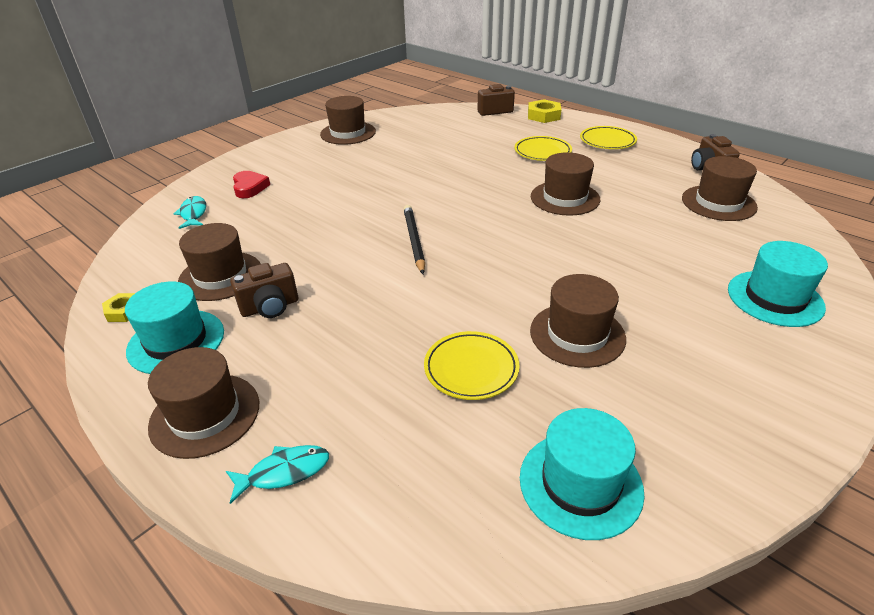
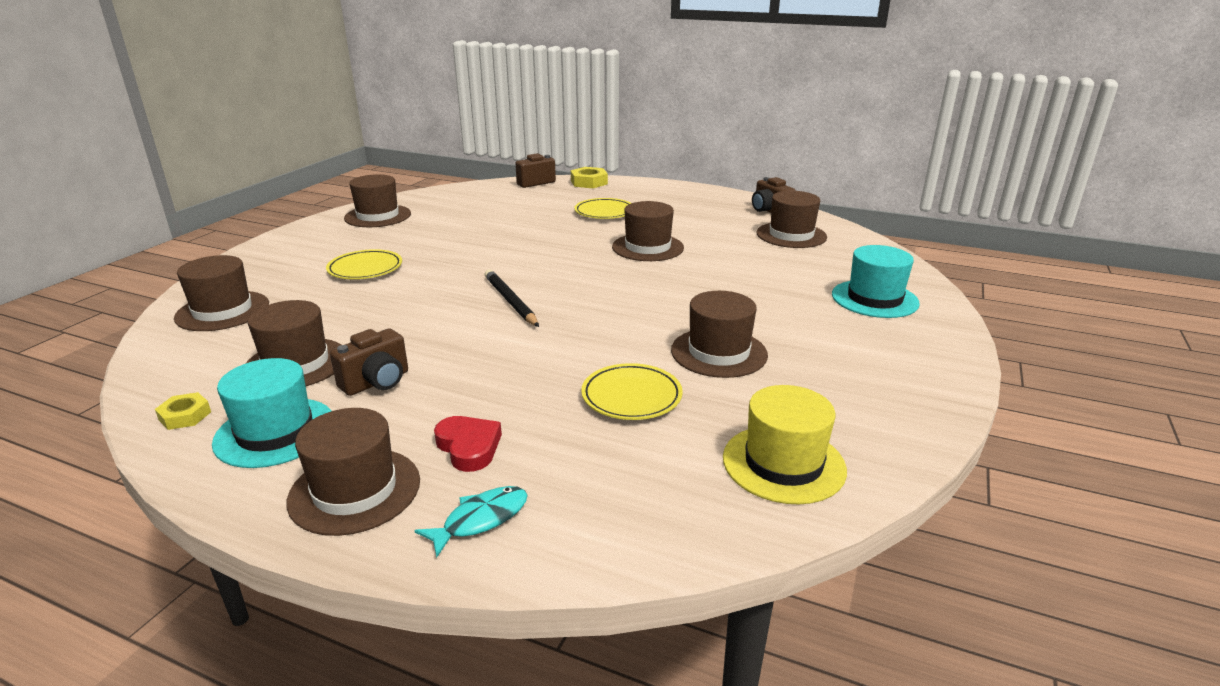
camera: 20 degrees left, 10 degrees down
(193, 214) = (222, 311): turquoise fish -> brown hat
(249, 187) = (283, 278): red heart -> red heart (469, 447)
(580, 483) = (783, 463): turquoise hat -> yellow hat
(607, 141) = (664, 198): yellow plate -> yellow plate (365, 269)

